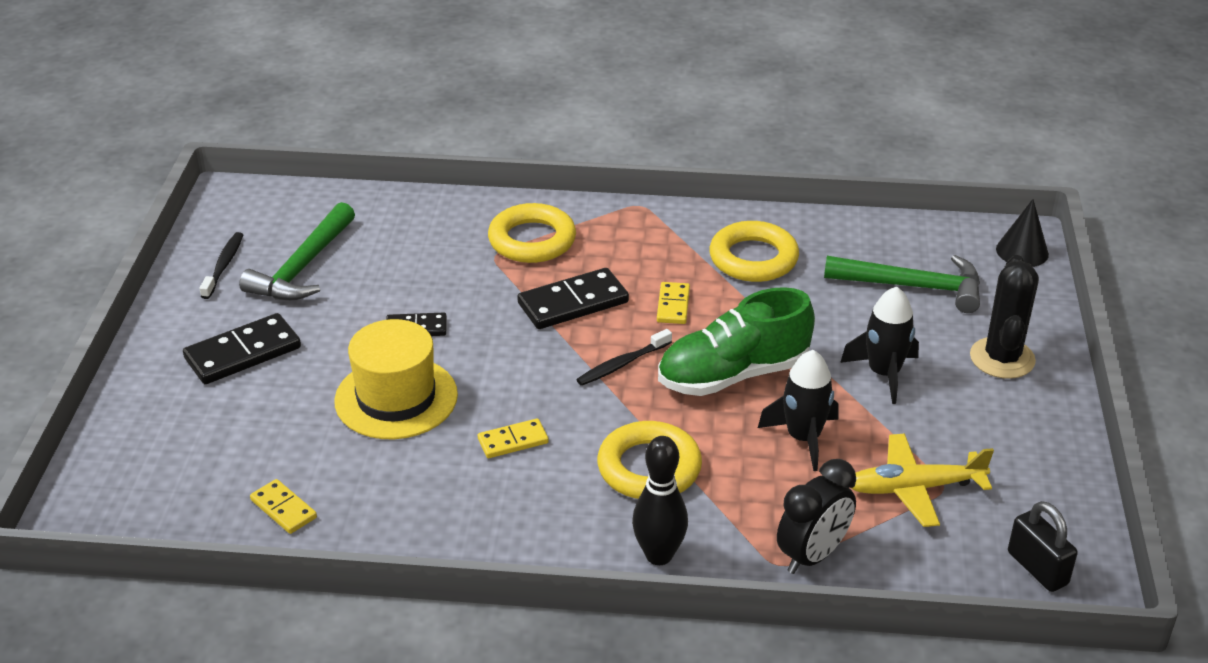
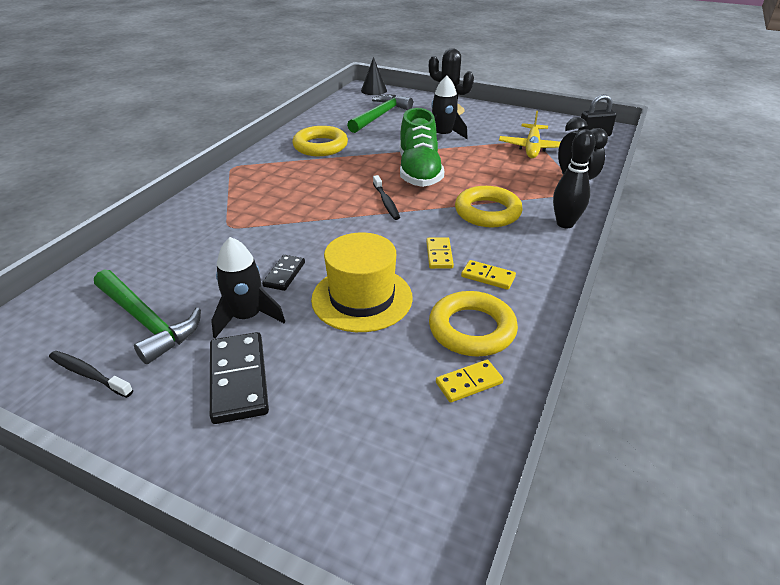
camera: 70 degrees left, 0 degrees up
(532, 240) = (228, 209): yellow ring -> yellow ring (472, 329)
(573, 303) = (311, 207): black domino -> none
(673, 305) = (342, 176): yellow domino -> yellow domino (488, 277)
(803, 438) = (482, 165): black rocket -> black rocket (247, 317)

